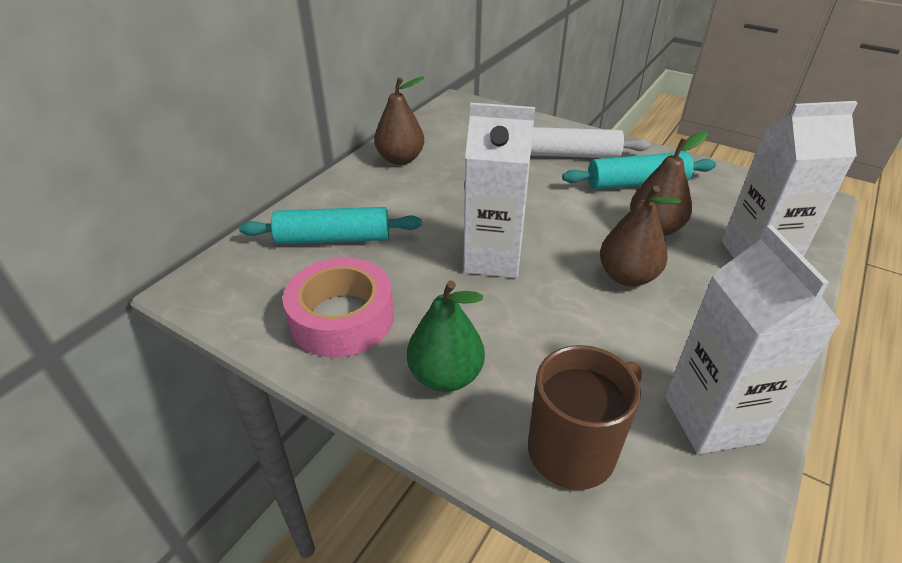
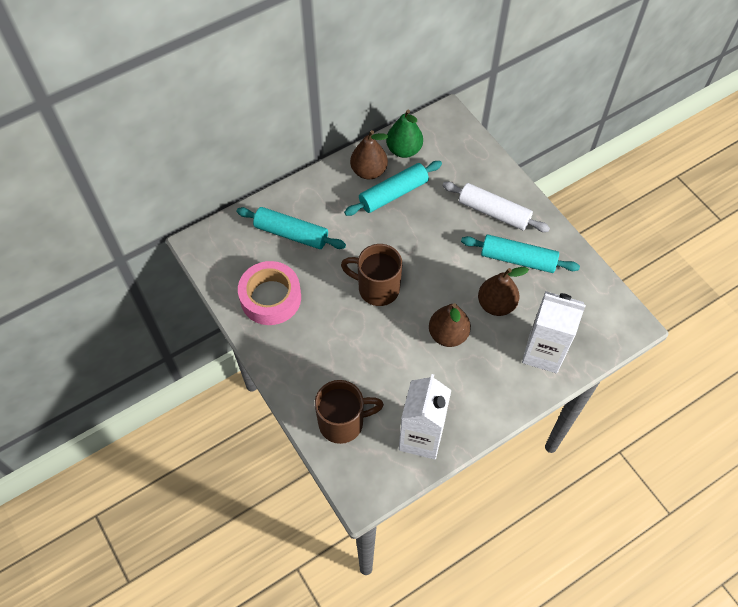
camera: 25 degrees right, 20 degrees up
(444, 169) = (393, 194): none -> turquoise rolling pin
(446, 376) = (305, 357): green pear -> green pear (404, 150)
(493, 258) = (377, 288): white carton -> brown mug

